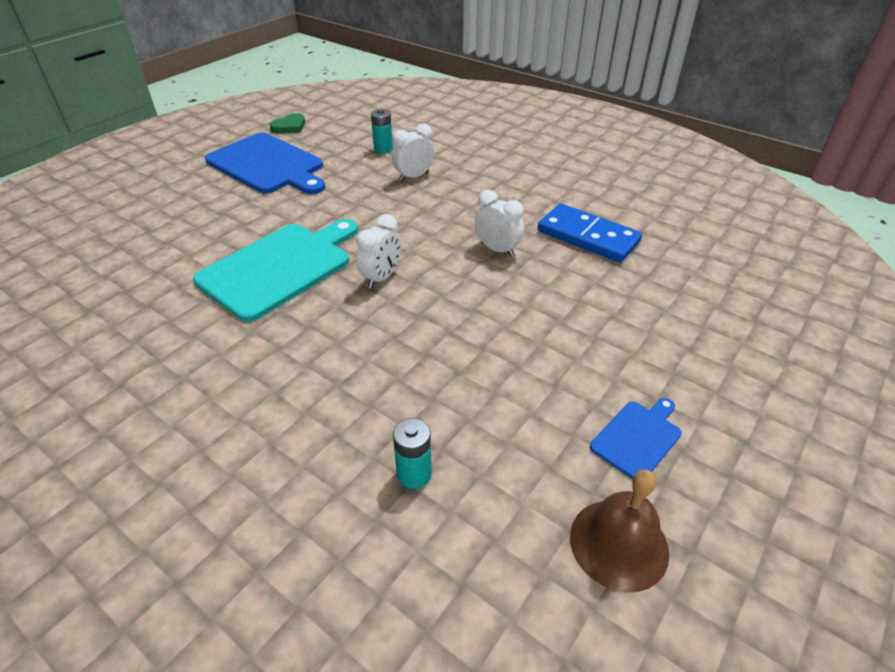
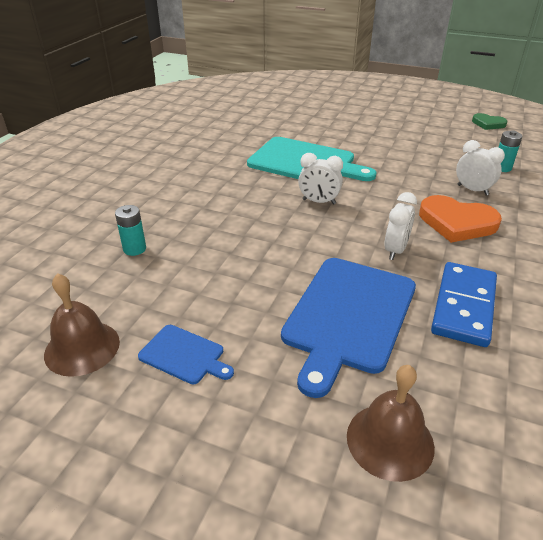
camera: 75 degrees right, 5 degrees down
(267, 165) = (423, 129): blue cutting board -> blue cutting board (348, 316)
(465, 202) = (457, 222): none -> orange heart
(737, 318) = (390, 440): none -> brown bell

